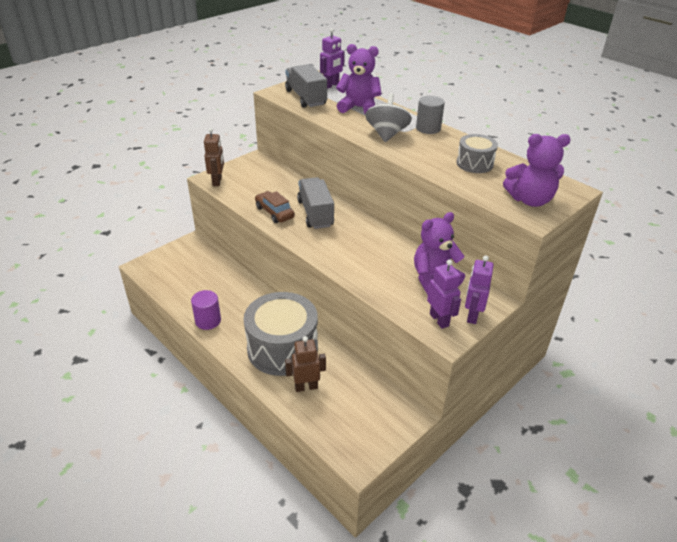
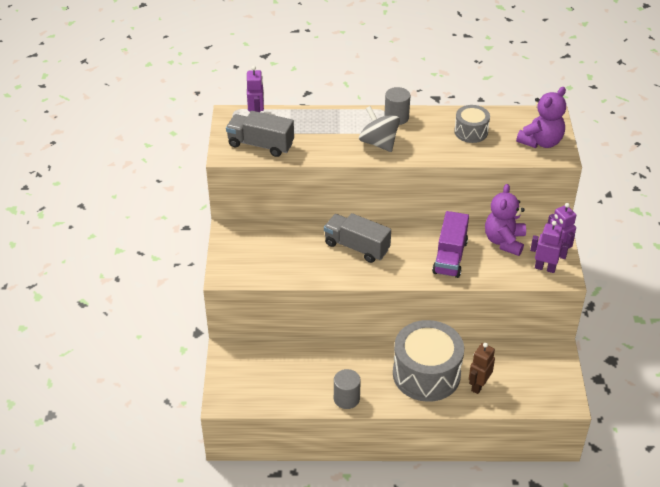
camera: 45 degrees left, 5 degrees up
(208, 321) = (346, 398): purple cylinder -> grey cylinder
(217, 181) = (236, 274): brown robot -> none
(274, 212) = (327, 268): brown car -> none
(359, 108) = (317, 128): purple teddy bear -> none
(371, 261) = (450, 257): none -> purple truck

